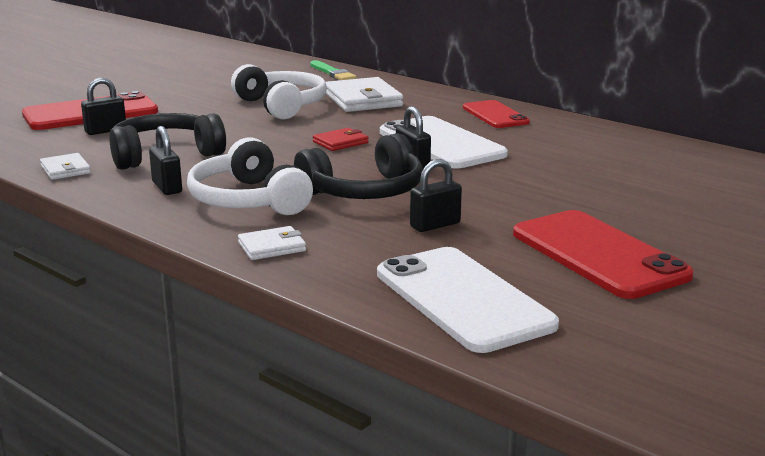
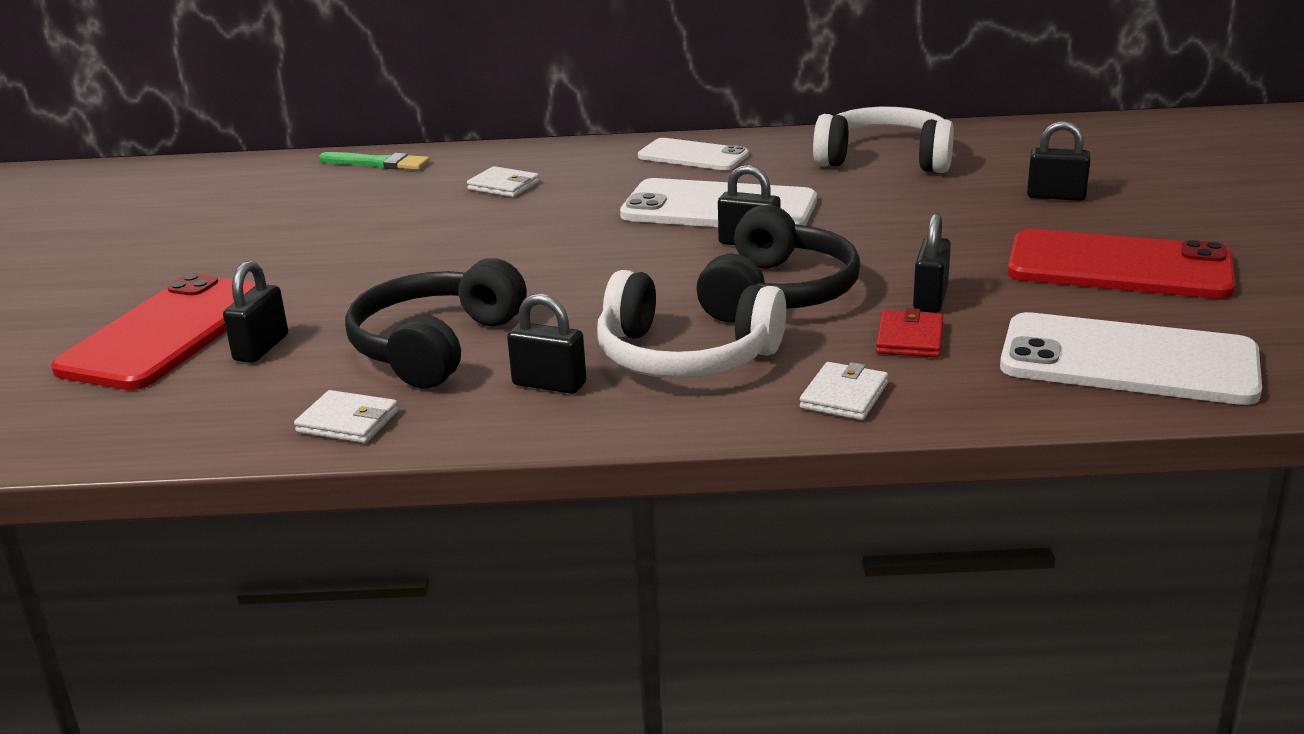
camera: 40 degrees left, 5 degrees up
(281, 106) = (421, 227): white headphones -> white headphones (885, 159)
(340, 142) = (610, 247): red wallet -> red wallet (910, 339)
(362, 100) = (503, 186): white wallet -> white wallet, size x0.53
(495, 115) = (693, 156): red phone -> white phone
(666, 205) = (1056, 196): none -> black padlock

